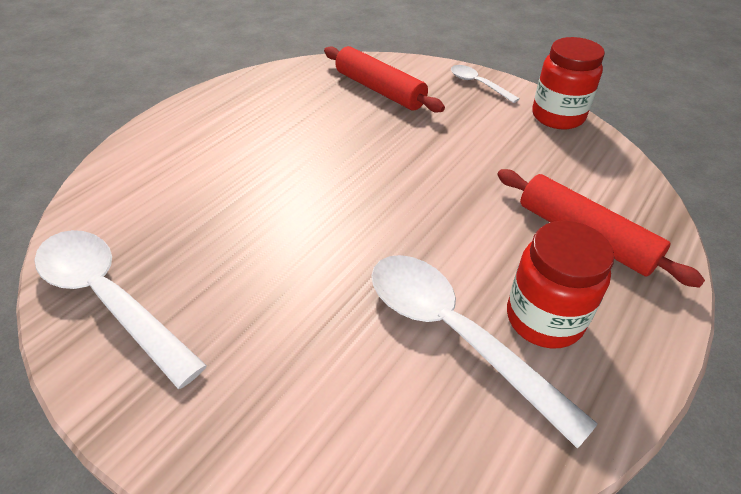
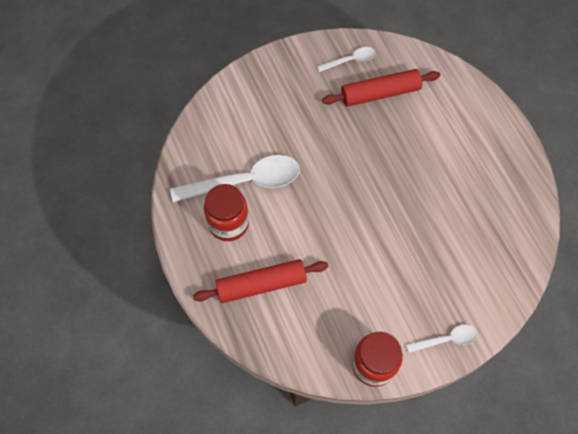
camera: 120 degrees right, 20 degrees up
(109, 299) = (350, 60): white spoon -> white spoon, size x0.51
(380, 90) = (474, 263): red rolling pin -> red rolling pin (380, 93)

